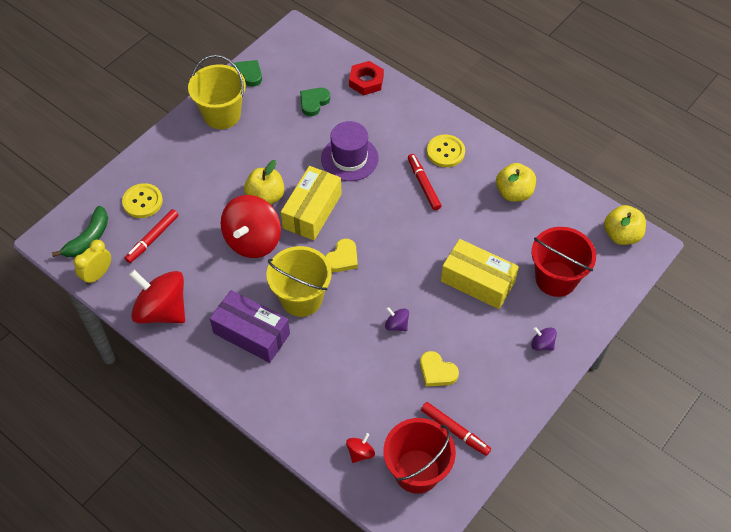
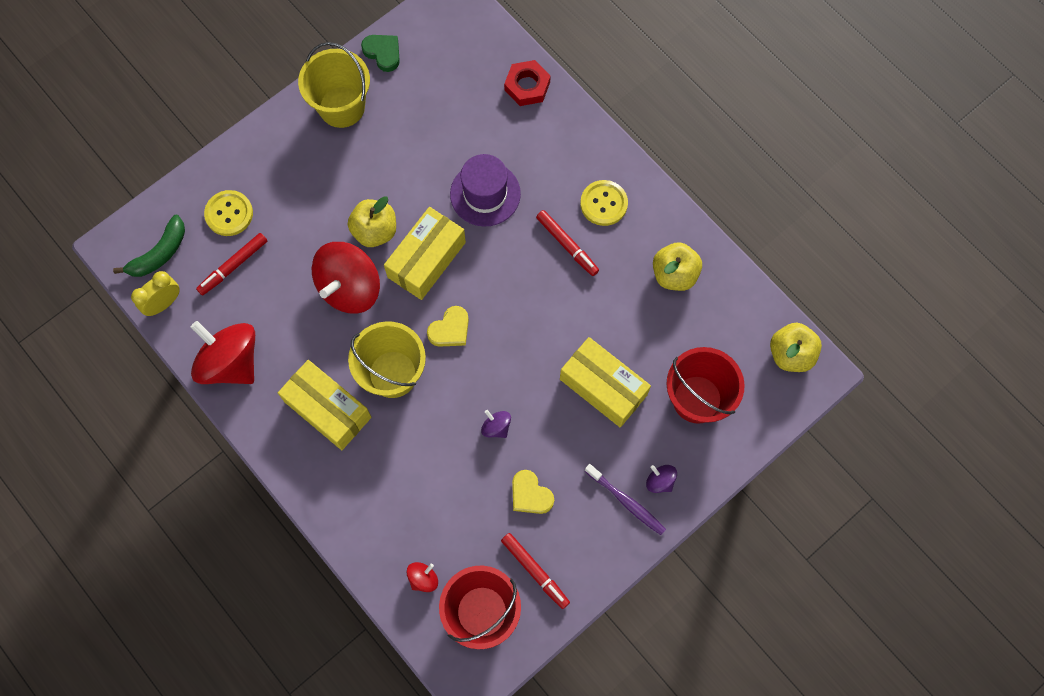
camera: 10 degrees right, 15 degrees up
(251, 333) = (327, 409): purple box -> yellow box
(313, 102) = (456, 107): green heart -> none
(423, 184) = (567, 245): red marker -> red marker turned 150 degrees clockwise
(518, 364) = (626, 501): none -> purple toothbrush

